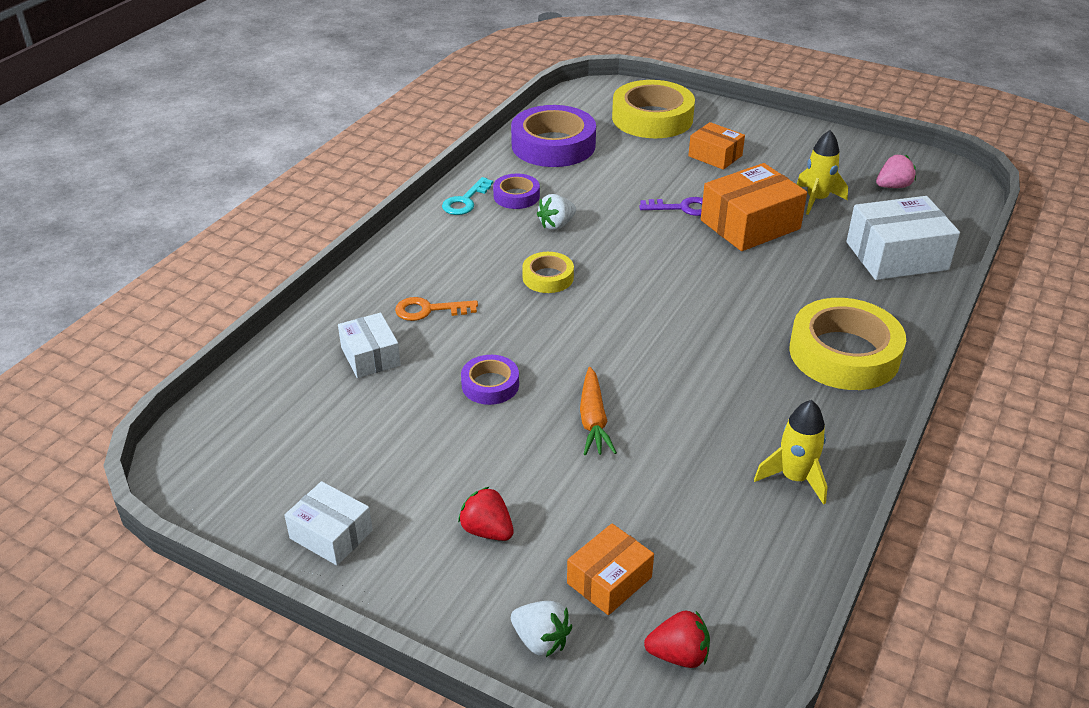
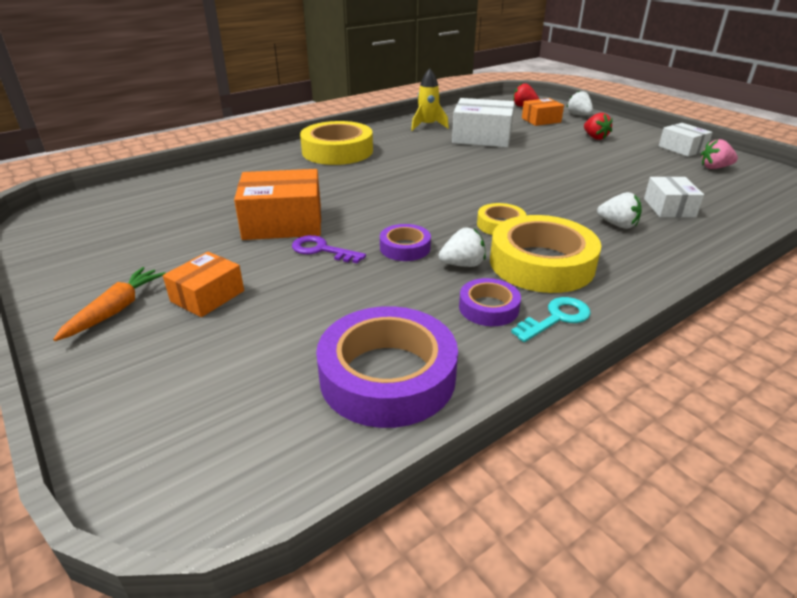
camera: 155 degrees left, 5 degrees down
(429, 310) = (617, 225): orange key -> white strawberry
(490, 385) = (576, 179): purple tape -> purple tape (405, 248)
(593, 420) = (516, 156): orange carrot -> orange carrot (116, 310)
(652, 118) = (194, 384): yellow tape -> yellow tape (541, 263)
(715, 156) = (207, 296): orange box -> orange box turned 60 degrees clockwise
(816, 199) = (193, 227): yellow rocket -> none
(893, 186) = (111, 222): pink strawberry -> pink strawberry (714, 167)
(896, 256) = (215, 181): white box -> white box (482, 137)

